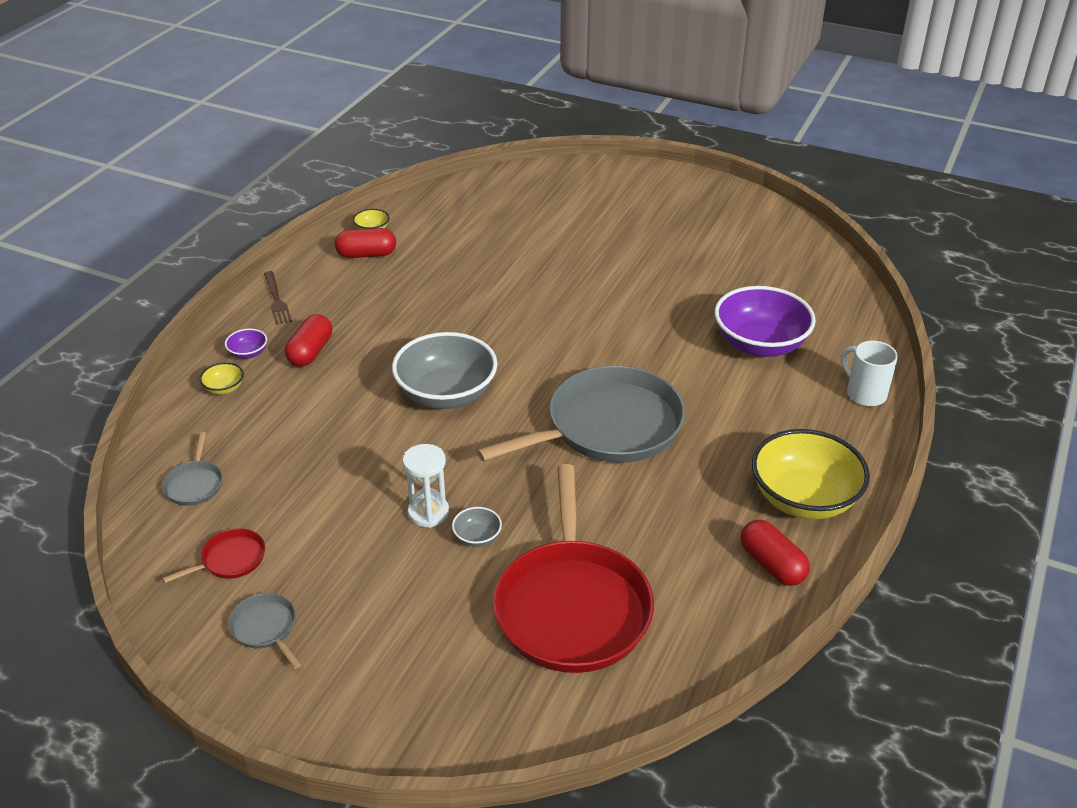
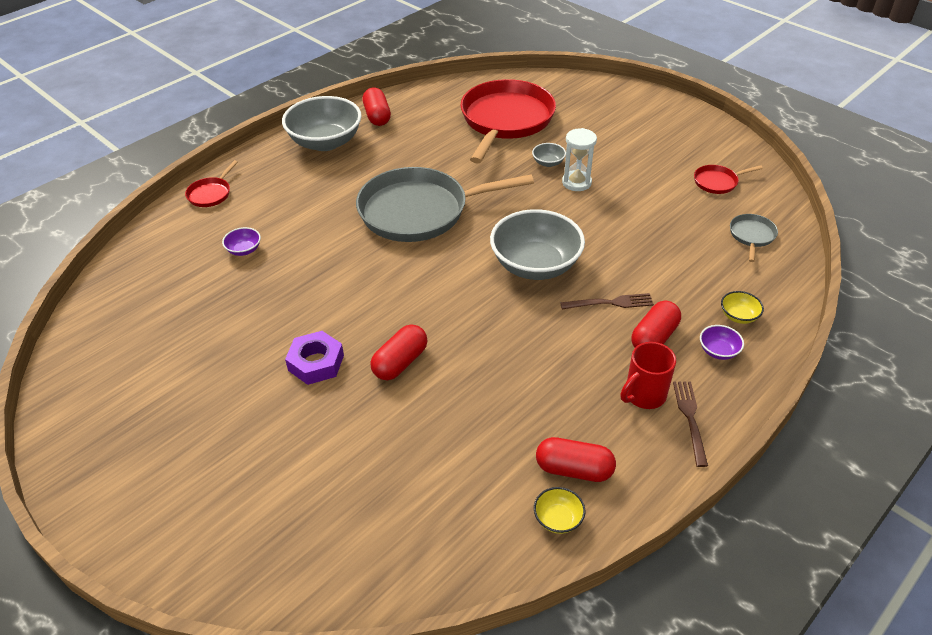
camera: 160 degrees left, 5 degrees up
(265, 628) = (691, 144): grey pan -> none
(317, 307) = (644, 395): none -> red mug
(357, 374) = (611, 303): none -> brown fork
(535, 288) = (400, 362): none -> red capsule
(606, 274) = (316, 363): none -> purple nut
(760, 344) = (244, 250): purple bowl -> purple bowl, size x0.42
(804, 498) = (325, 142): yellow bowl -> grey bowl
(864, 393) = (211, 194): white mug -> red pan

